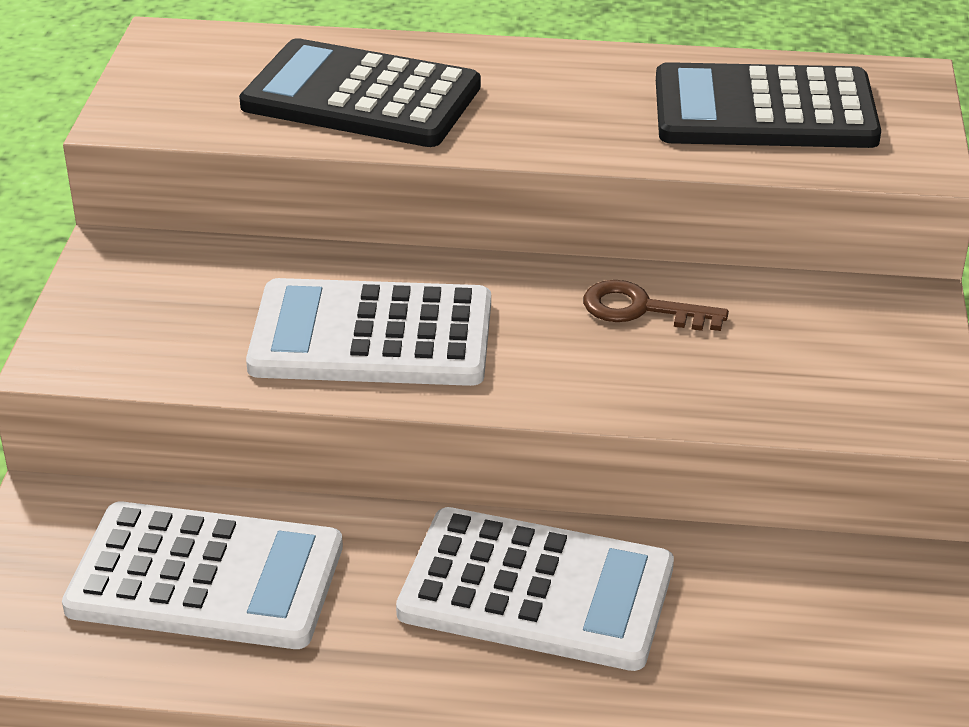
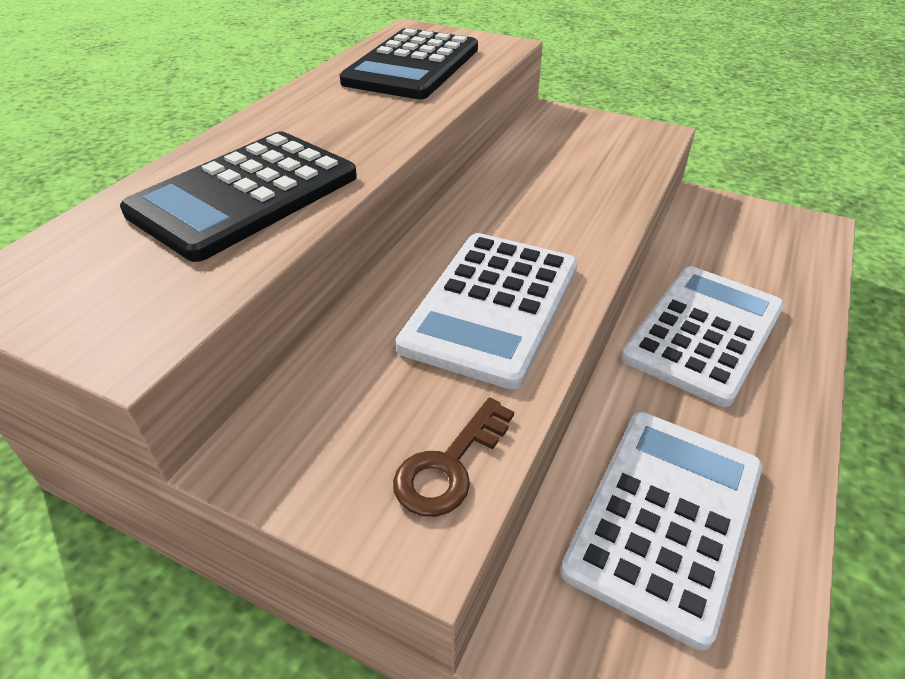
camera: 70 degrees left, 5 degrees up
(641, 309) = (518, 188): brown key -> brown key (449, 466)

